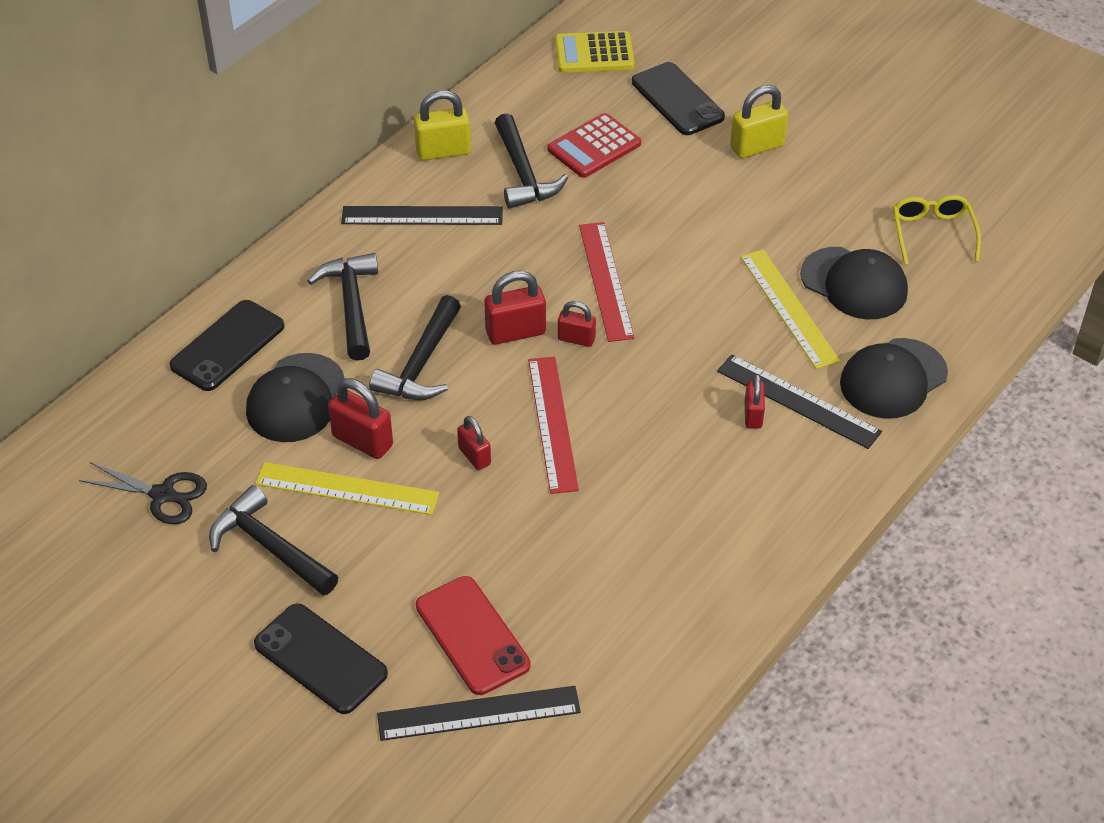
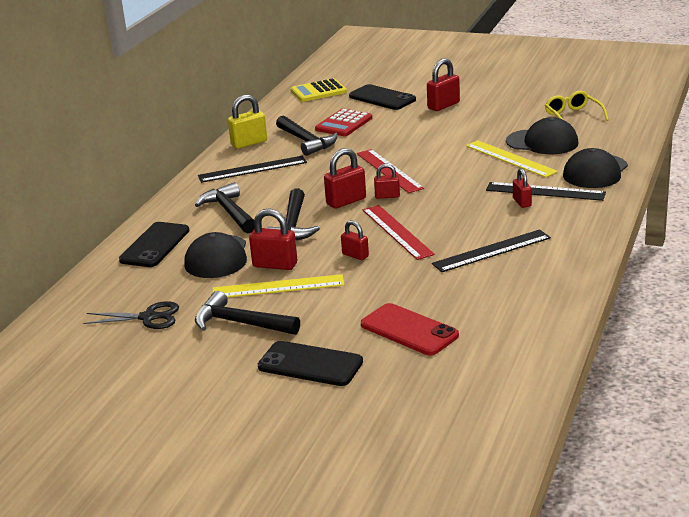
camera: 15 degrees left, 20 degrees down
(479, 713) = (438, 363): black ruler -> black ruler (492, 251)
(757, 147) = (443, 105): yellow padlock -> red padlock

